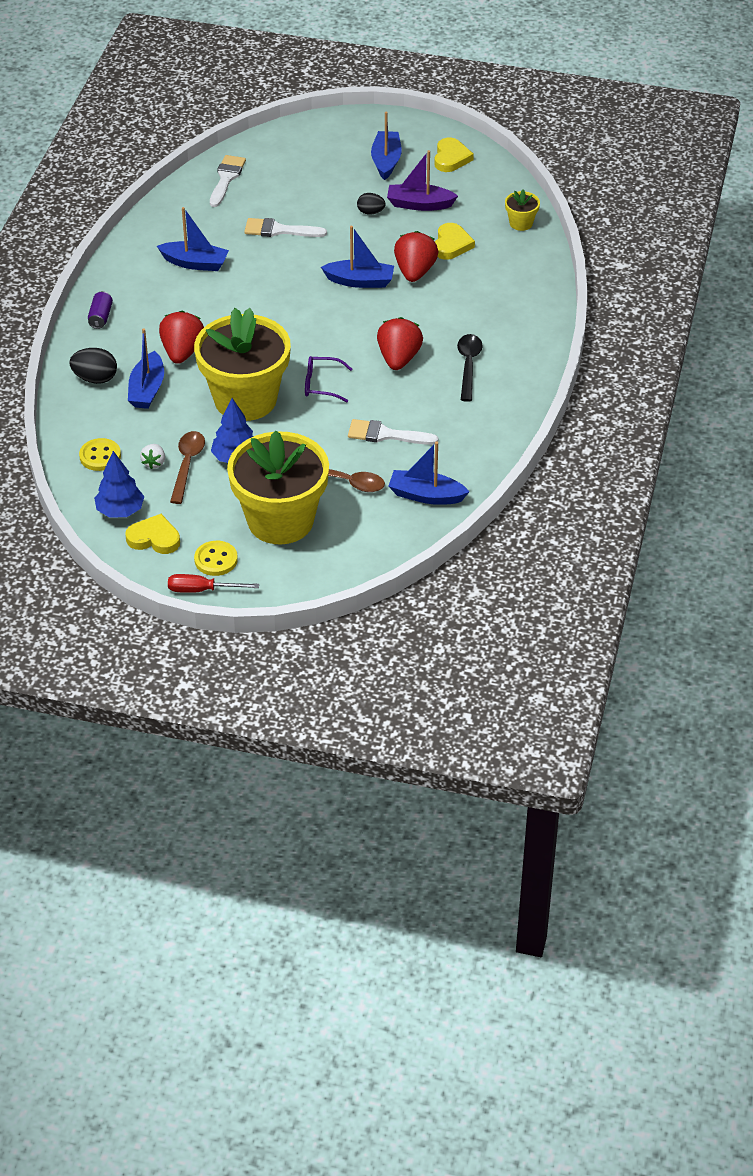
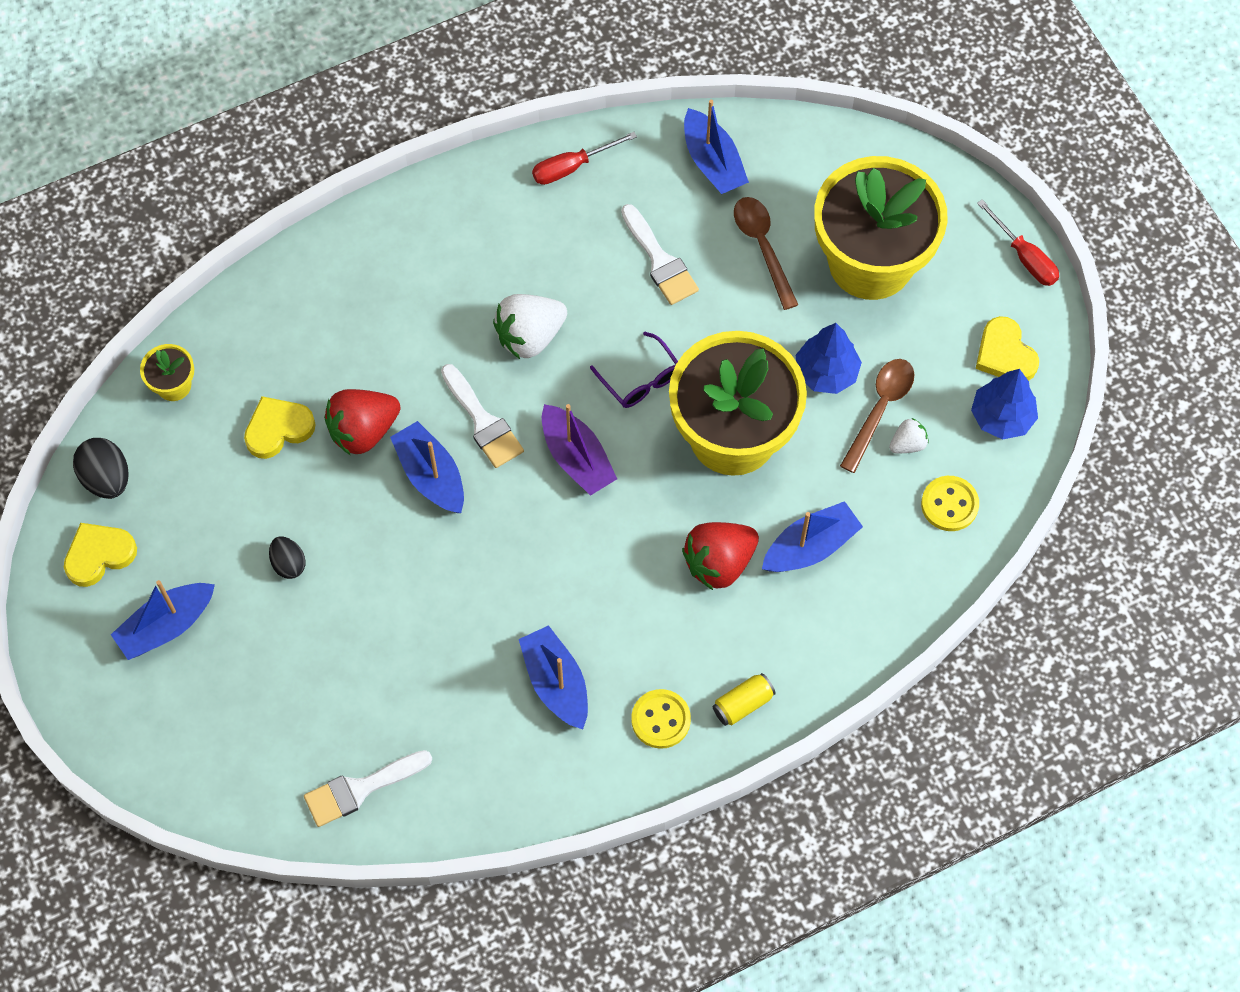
camera: 130 degrees left, 20 degrees up
(95, 378) = (844, 616): black egg -> black egg (107, 478)
(100, 317) = (743, 704): purple can -> yellow can
(187, 465) = (880, 409): brown spoon -> brown spoon turned 150 degrees clockwise
(216, 560) = (976, 276): yellow button -> yellow button (661, 719)
(279, 230) = (412, 639): white brush -> white brush (483, 422)
(398, 359) = (530, 336): red strawberry -> white strawberry
(419, 204) = (227, 521): purple boat -> purple boat (577, 458)
(468, 366) = (480, 262): black spoon -> none
(490, 435) = (572, 167): none -> red screwdriver

